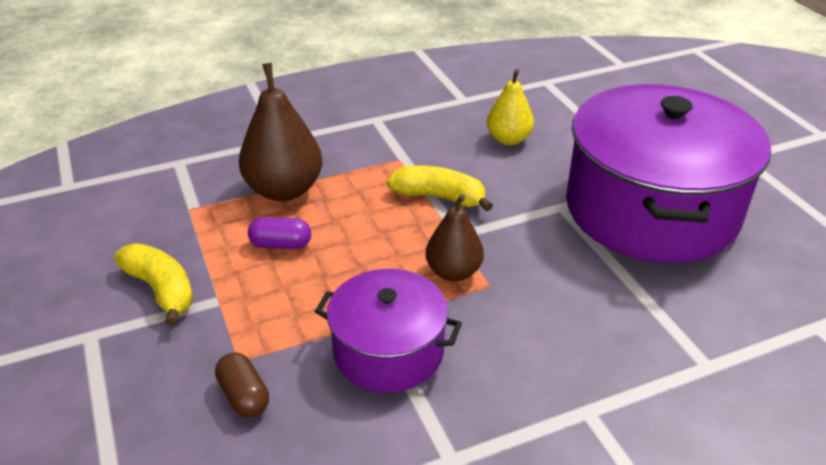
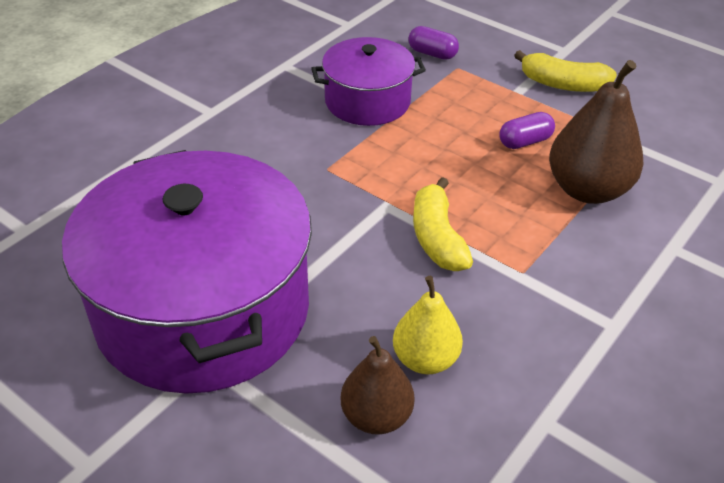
camera: 150 degrees right, 5 degrees up
(244, 396) = (432, 53): brown capsule -> purple capsule
(439, 197) = (437, 238): yellow banana -> yellow banana turned 90 degrees clockwise
(453, 272) = (364, 169): brown pear -> brown pear (376, 416)

